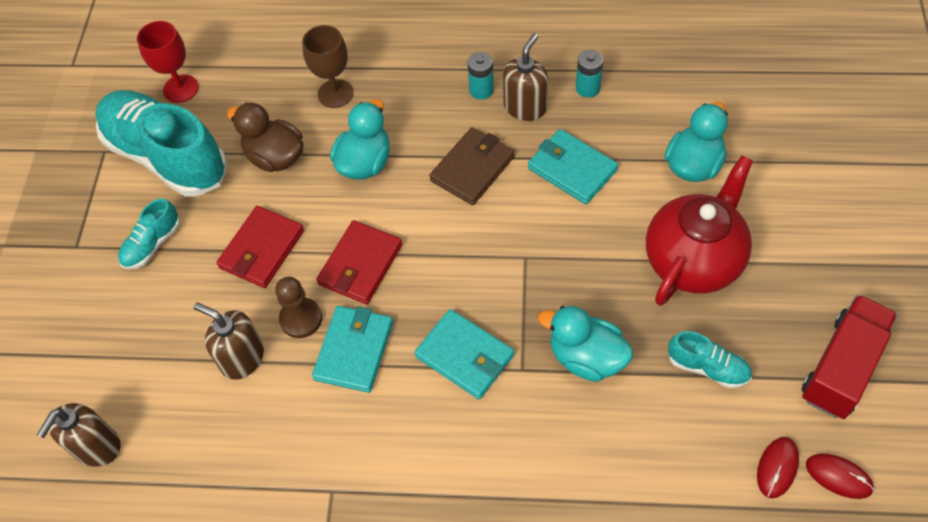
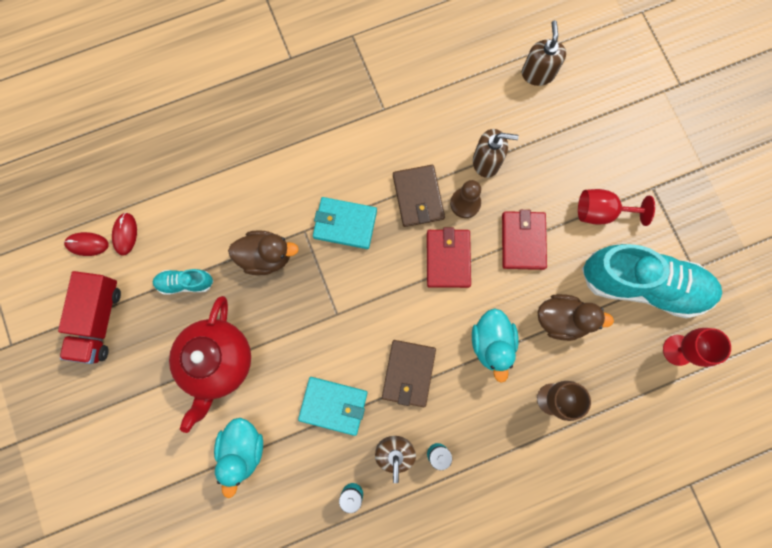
camera: 150 degrees right, 20 degrees up
(152, 244) = (601, 212): turquoise shoe -> red goblet
(354, 350) = (418, 197): turquoise wallet -> brown wallet
(586, 357) = (266, 256): turquoise duck -> brown duck

